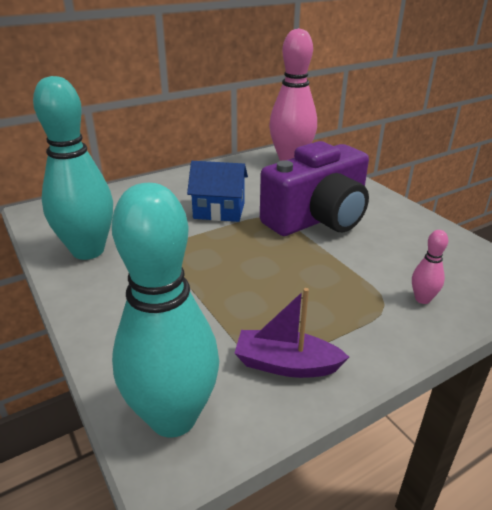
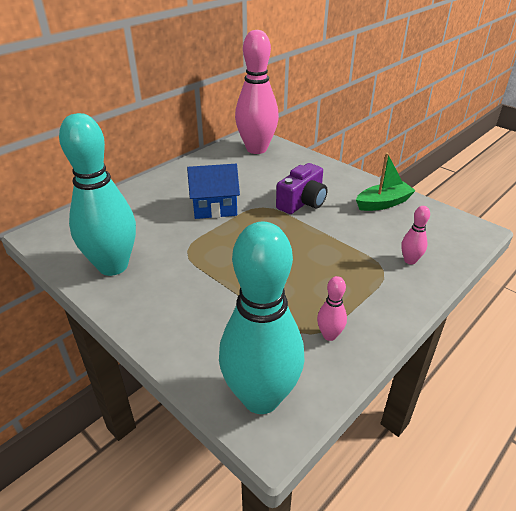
camera: 15 degrees left, 5 degrees up
(286, 364) = (329, 335): purple boat -> pink bowling pin
(318, 219) = (302, 202): purple camera -> purple camera, size x0.57
(414, 232) = (383, 203): none -> green boat

